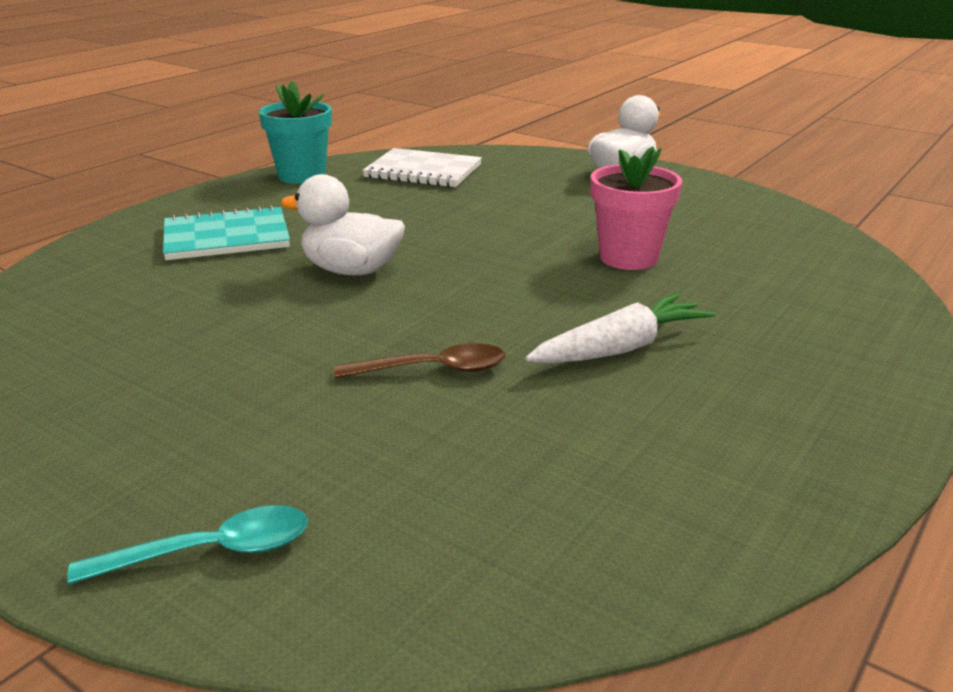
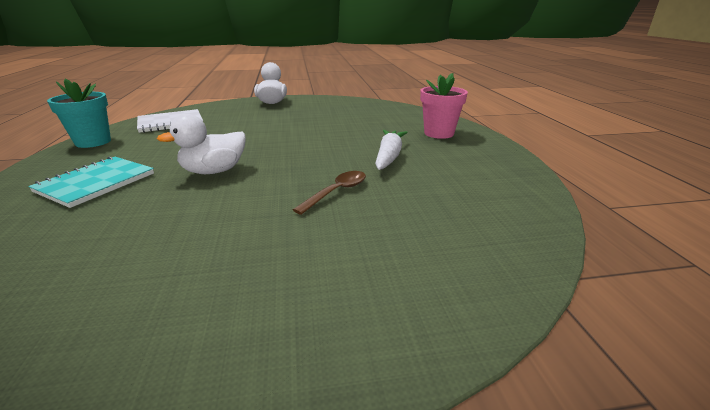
camera: 45 degrees left, 0 degrees up
(211, 552) = (395, 316): turquoise spoon -> none
(628, 258) = (331, 128): pink flower pot -> pink flower pot (439, 133)

